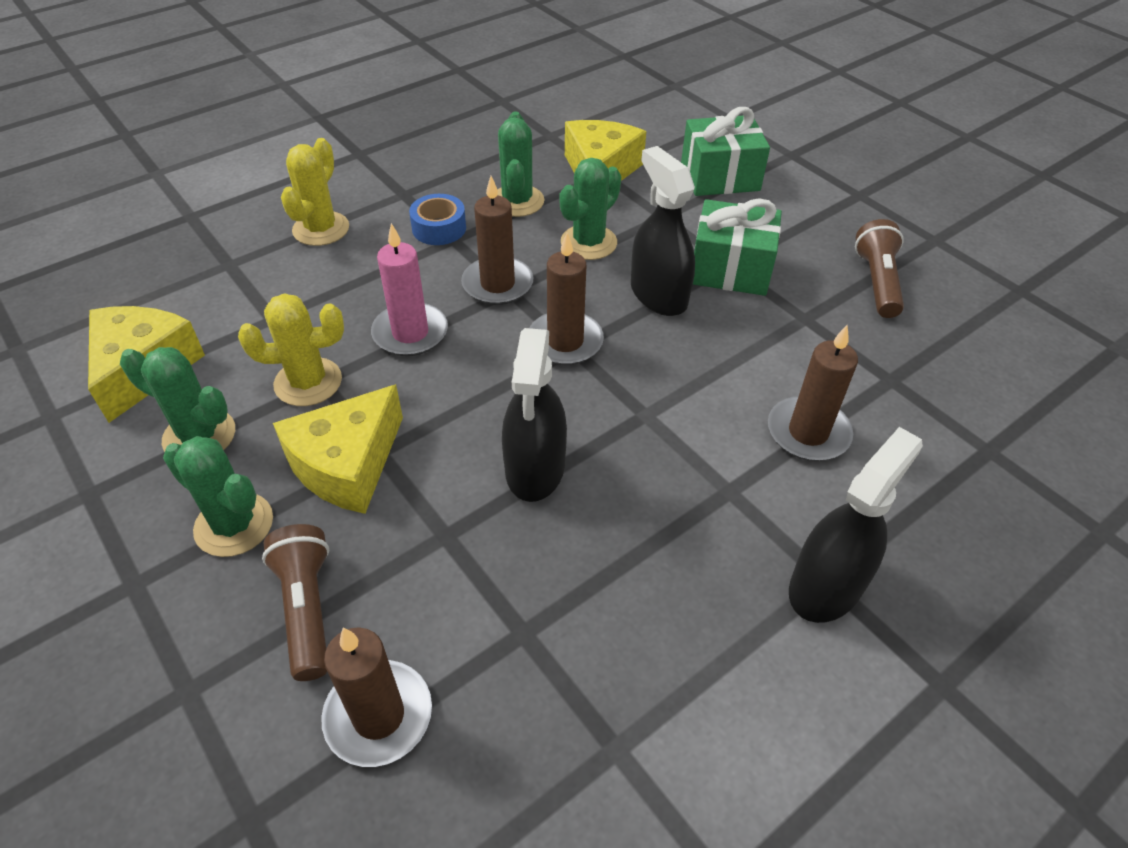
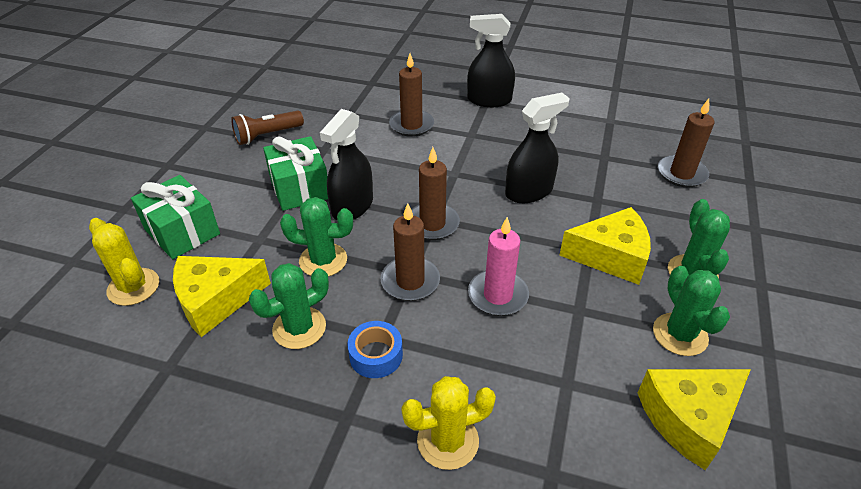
camera: 125 degrees left, 5 degrees down
(307, 608) = (682, 218): brown flashlight -> none
(308, 382) = (588, 315): yellow cactus -> yellow cactus (133, 287)

